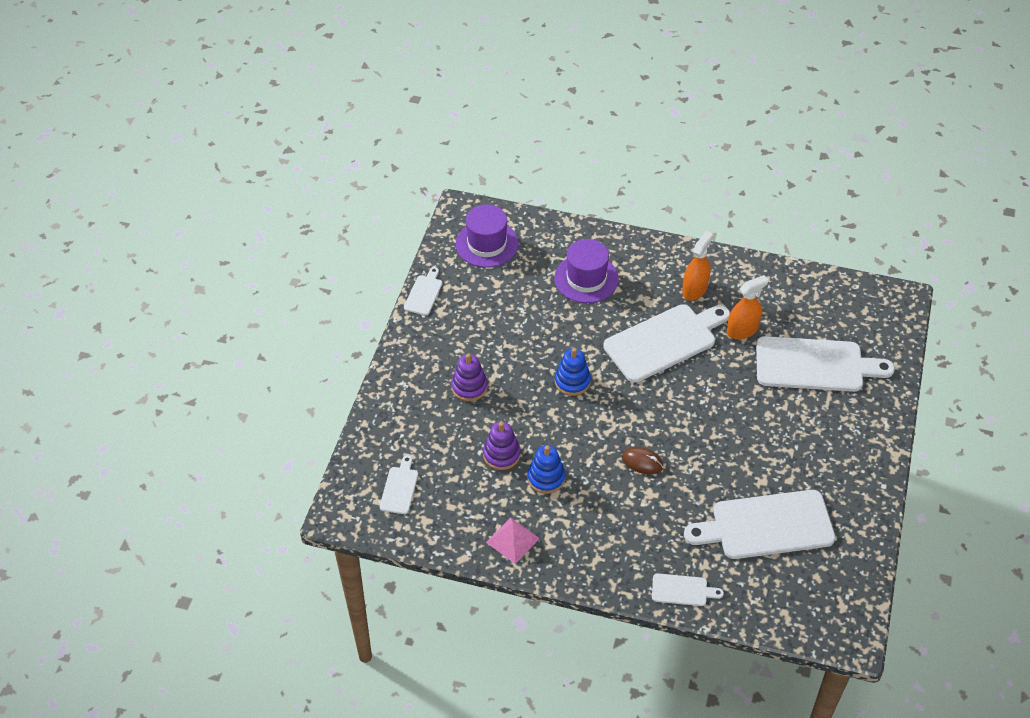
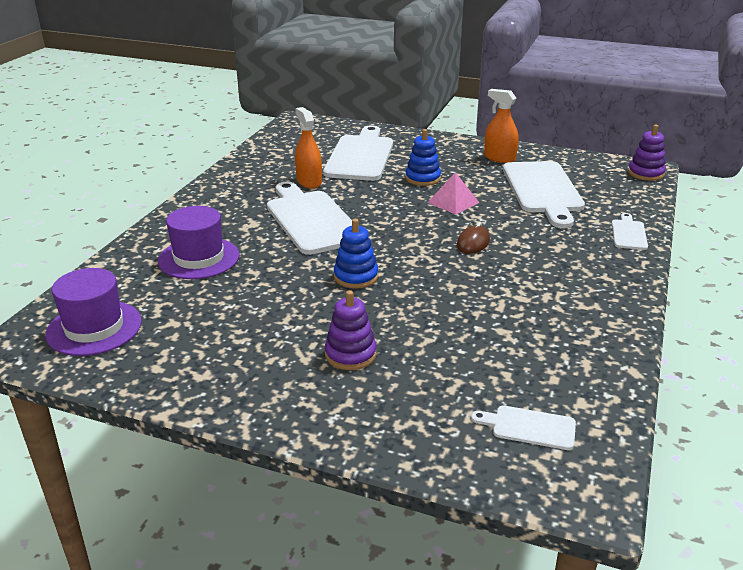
camera: 85 degrees left, 20 degrees down
(424, 293) = (159, 390): white cutting board -> none
(501, 454) = (465, 333): purple stacking toy -> purple stacking toy (646, 173)
(512, 540) = (595, 331): pink pyramid -> pink pyramid (453, 202)
(546, 478) = (499, 302): blue stacking toy -> blue stacking toy (423, 178)
(694, 289) = (246, 199): orange spray bottle -> orange spray bottle (499, 158)

